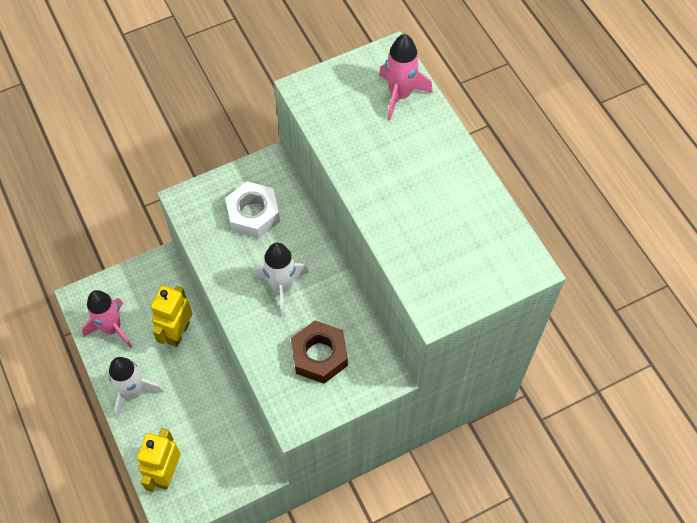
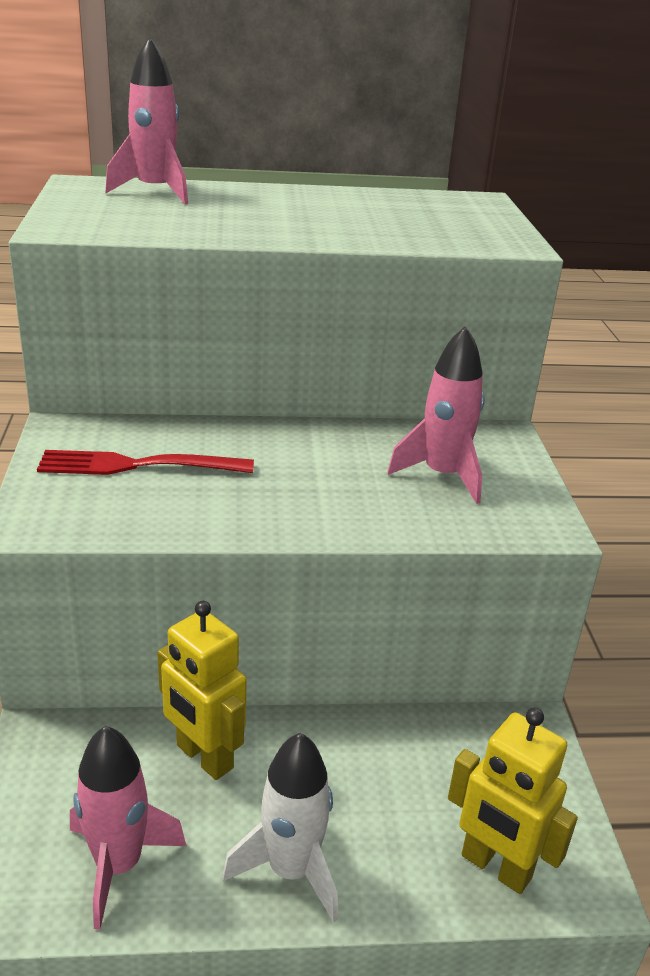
camera: 70 degrees left, 30 degrees down
(253, 214) = (138, 465): white nut -> red fork
(282, 287) = (298, 475): white rocket -> none
(319, 355) = (442, 475): brown nut -> pink rocket

